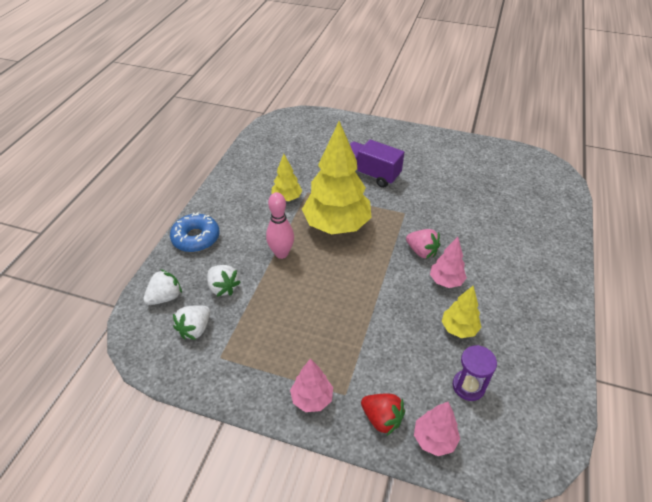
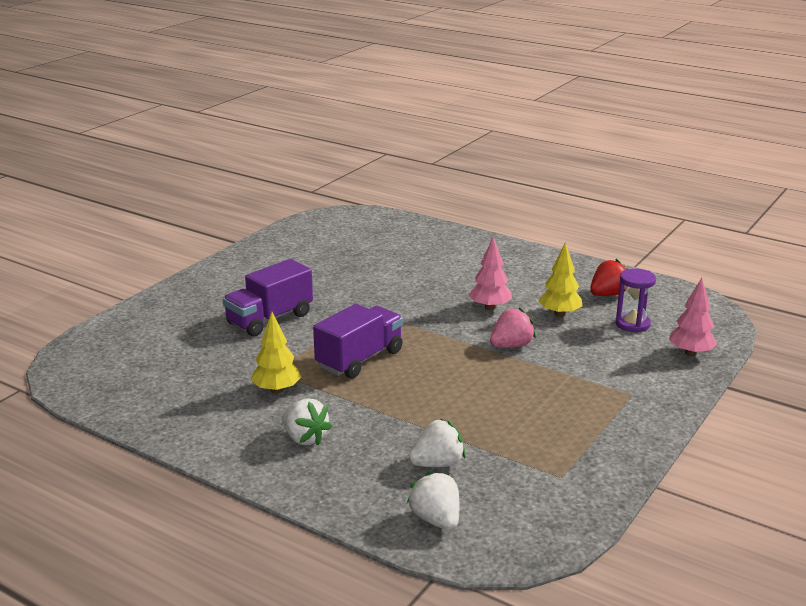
camera: 75 degrees left, 20 degrees down
(195, 329) = (507, 494): white strawberry -> white strawberry (304, 438)
(196, 238) = (318, 482): blue donut -> none
(281, 253) = (392, 408): pink bowling pin -> none
(312, 398) = (635, 415): pink tree -> none
(336, 225) = (359, 359): yellow tree -> purple truck
(382, 418) = (665, 377): red strawberry -> red strawberry (608, 294)
(421, 251) = (437, 312): pink strawberry -> pink strawberry (511, 346)

